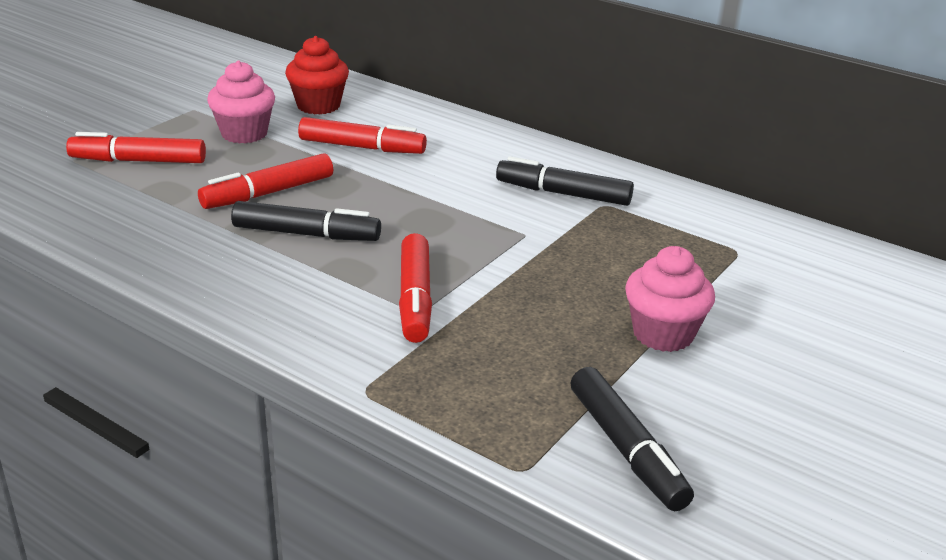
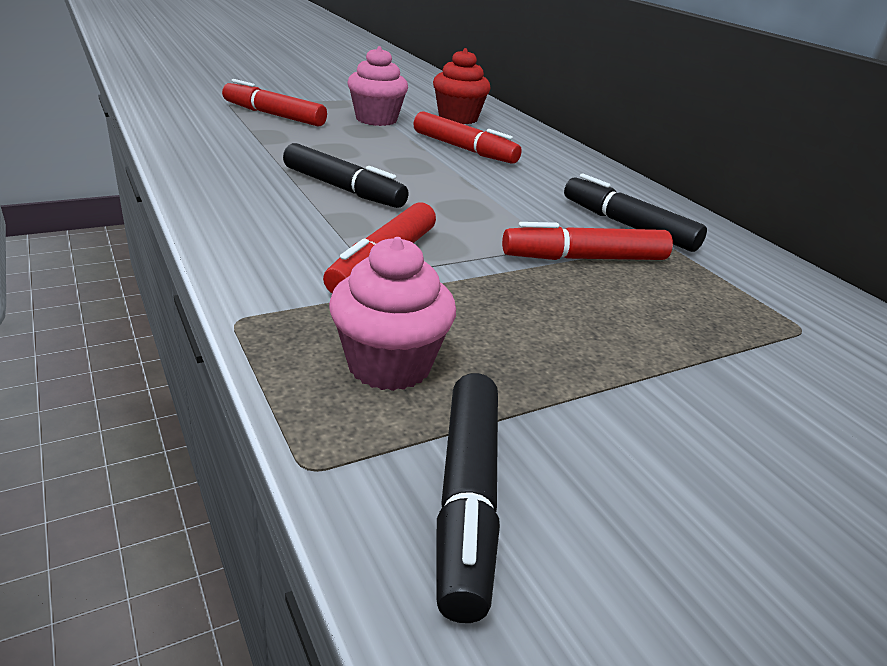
camera: 25 degrees right, 0 degrees up
(268, 193) = (347, 156): red marker -> red marker (584, 258)
(663, 334) = (636, 382): pink cupcake -> pink cupcake (389, 365)

